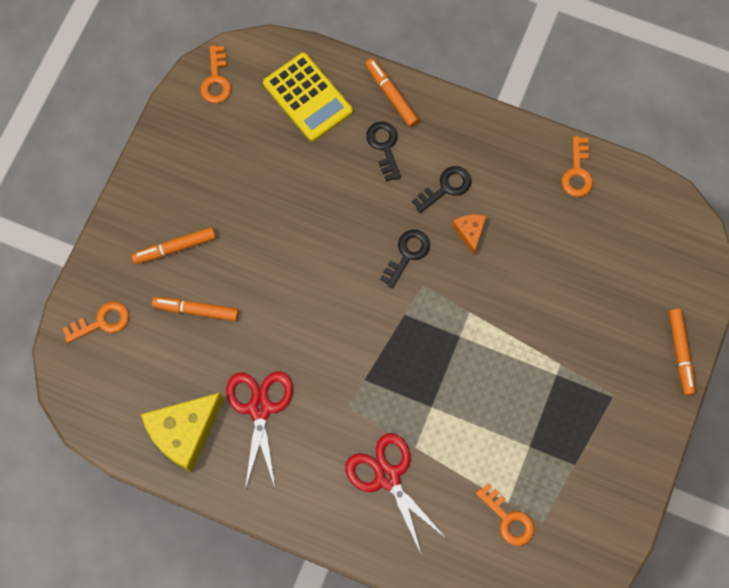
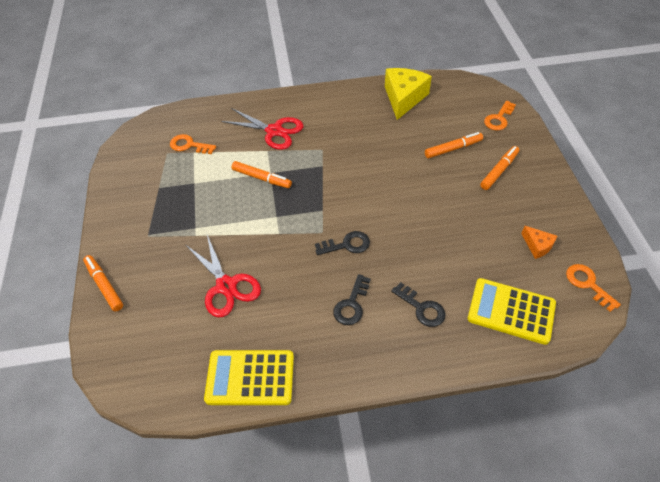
camera: 150 degrees right, 20 degrees down
(260, 408) = (372, 125): red scissors -> red scissors (226, 286)
(391, 95) = (450, 352): orange marker -> orange marker (261, 178)
(407, 254) = (347, 245): black key -> black key turned 105 degrees counterclockwise
(470, 232) = (311, 283): orange cheese -> orange cheese (537, 246)
(577, 172) = (250, 378): orange key -> yellow calculator

